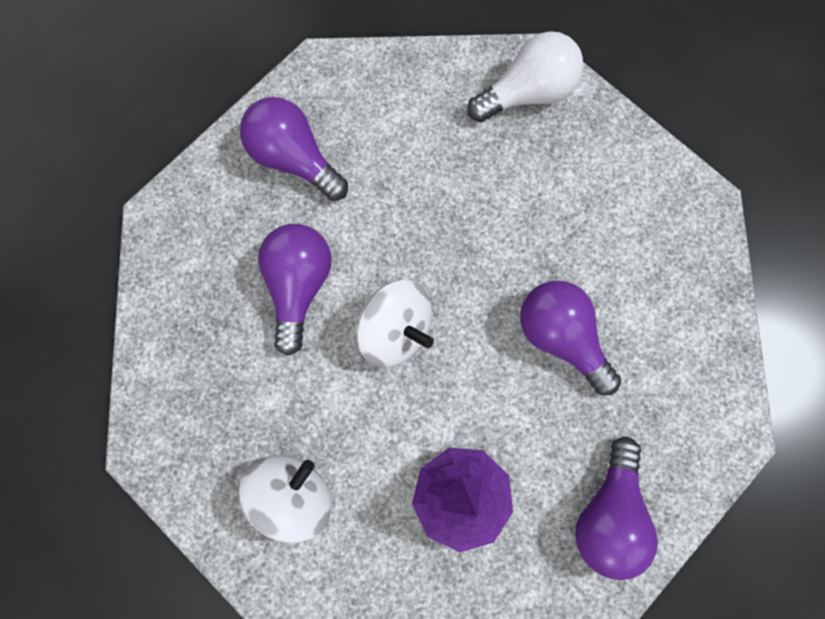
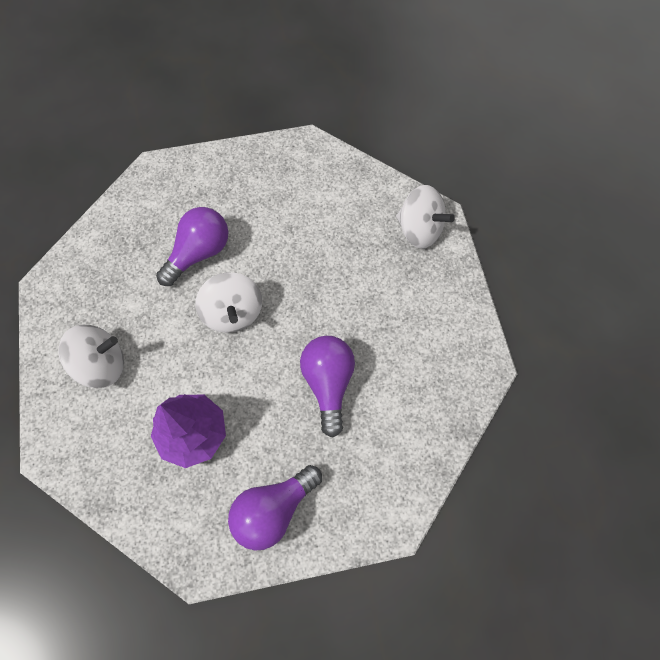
camera: 35 degrees right, 10 degrees down
(294, 158) = (253, 183): purple light bulb -> none
(527, 93) = (419, 230): white light bulb -> white spinning top

